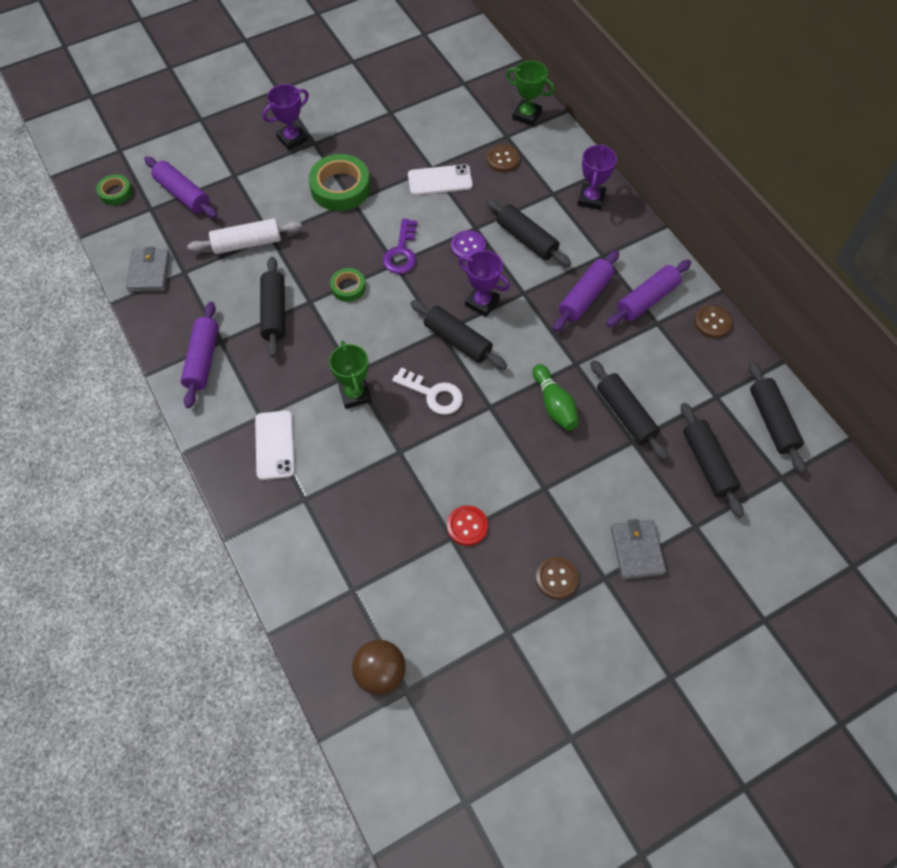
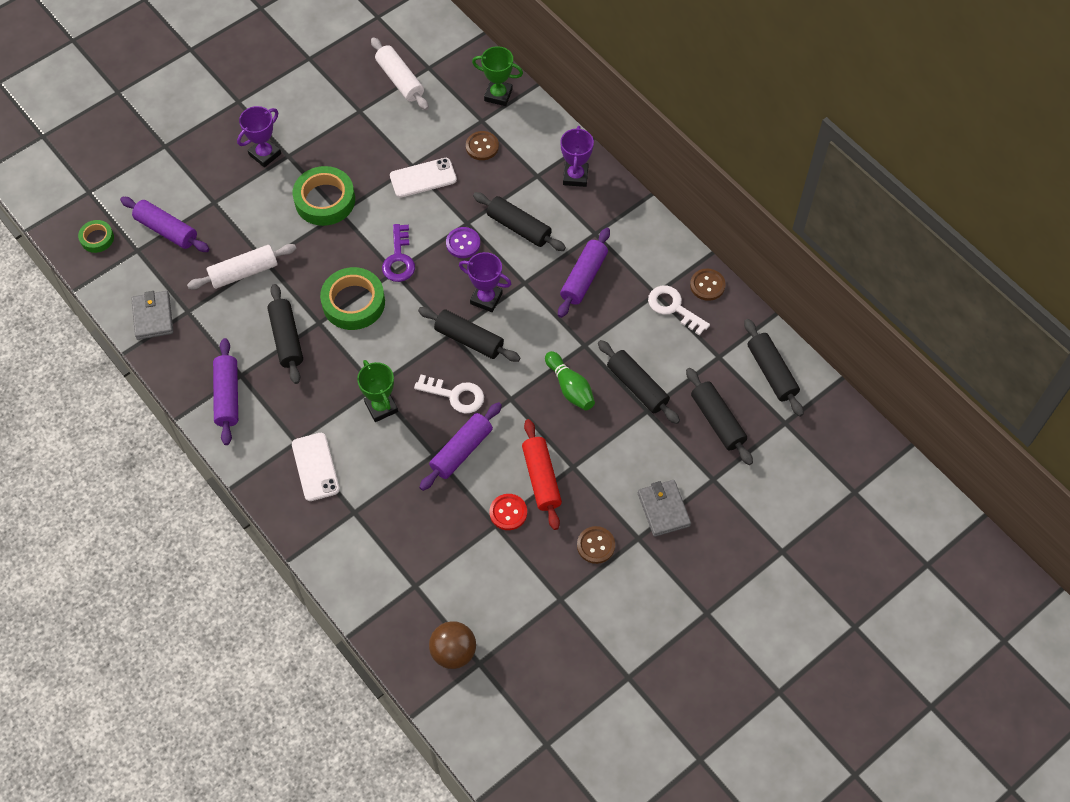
camera: 10 degrees left, 0 degrees up
(348, 287) = (353, 302): green tape -> green tape, size x1.85
(434, 90) = (400, 80): none -> white rolling pin
(509, 495) = (541, 478): none -> red rolling pin
(647, 299) = (642, 272): purple rolling pin -> purple rolling pin (461, 451)
(674, 339) = (673, 307): none -> white key

